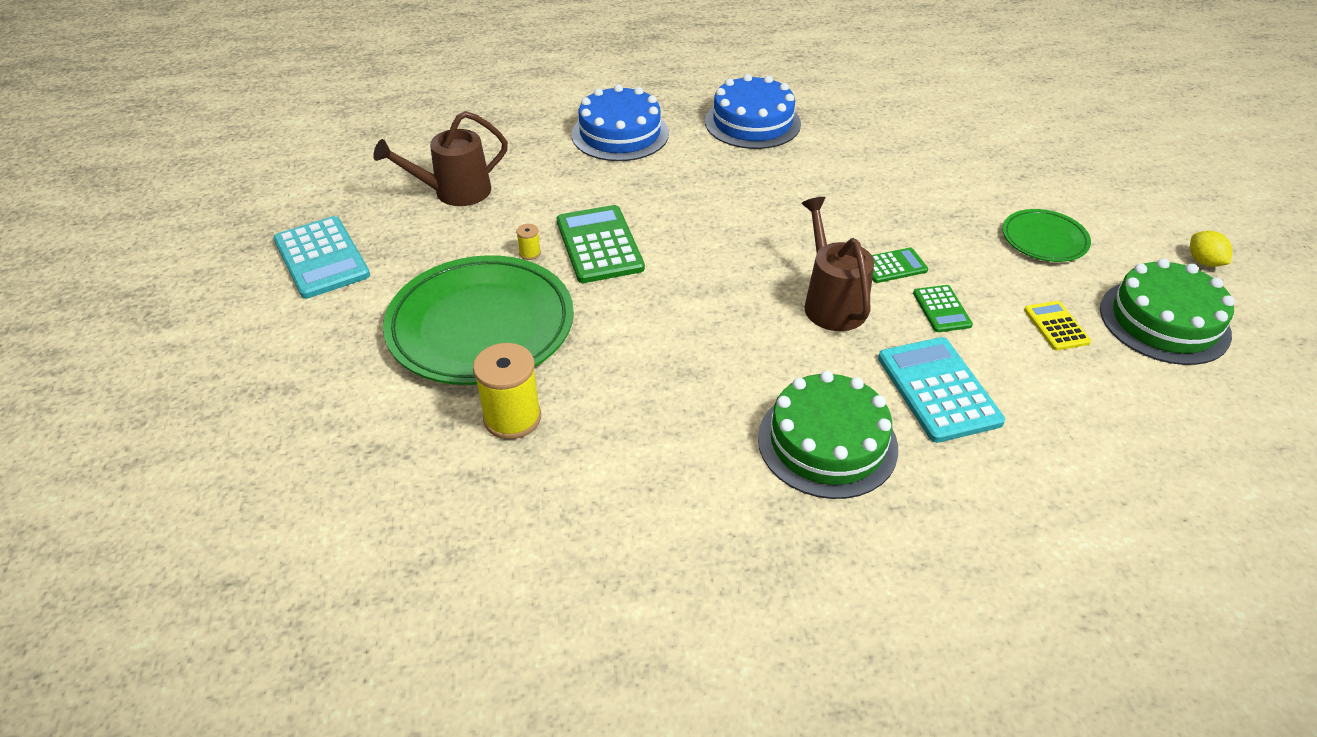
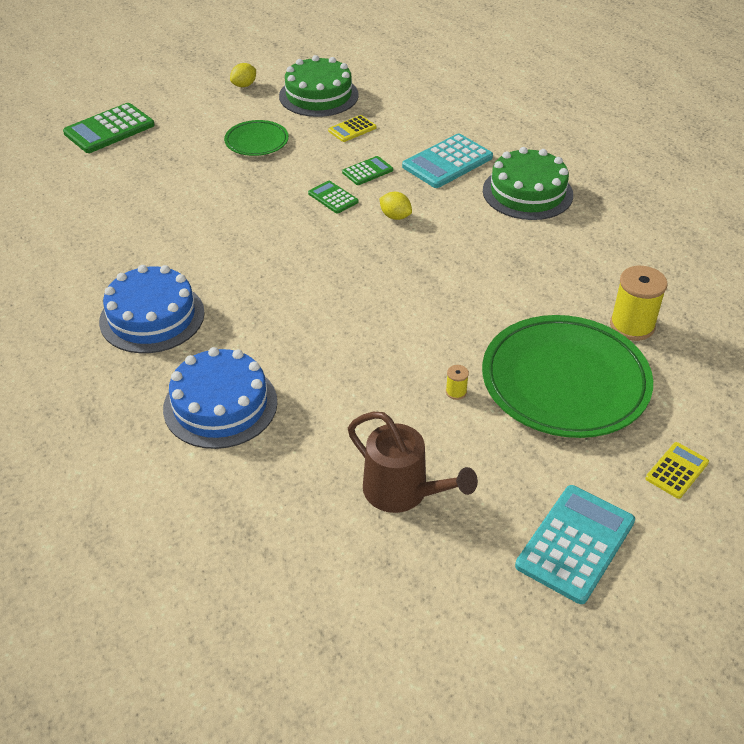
camera: 115 degrees left, 0 degrees up
(317, 351) = (677, 470): none -> yellow calculator
(599, 245) = (413, 353): green calculator -> green calculator (109, 129)
(831, 302) = (395, 216): brown watering can -> yellow lemon

